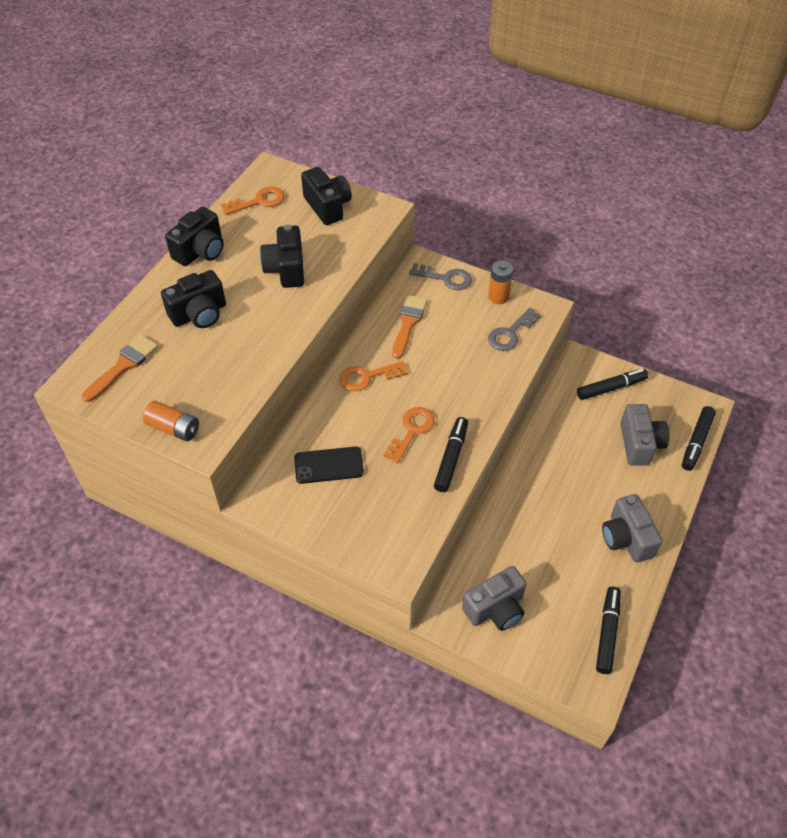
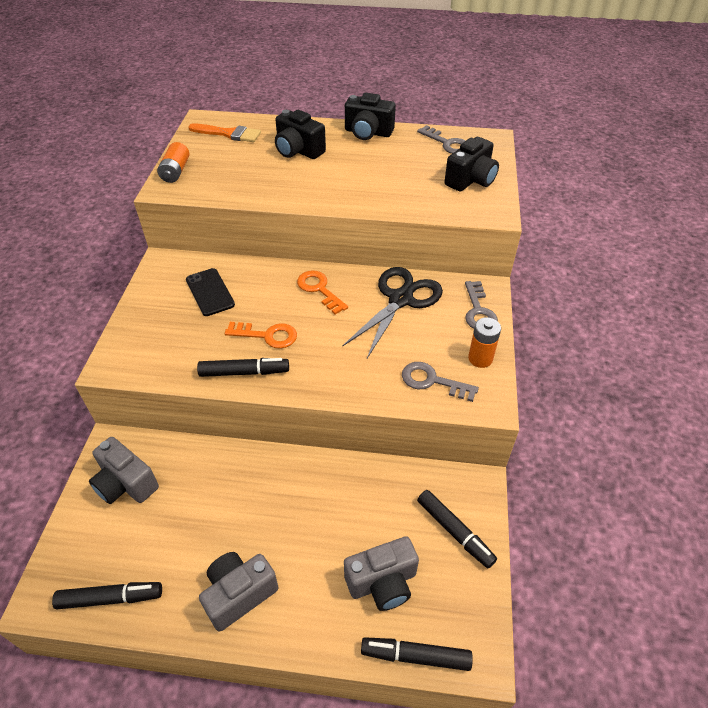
camera: 70 degrees right, 5 degrees down
(258, 201) = (447, 143): orange key -> grey key
(286, 269) = (375, 178): black camera -> none
(408, 323) = (400, 299): orange brush -> black scissors

